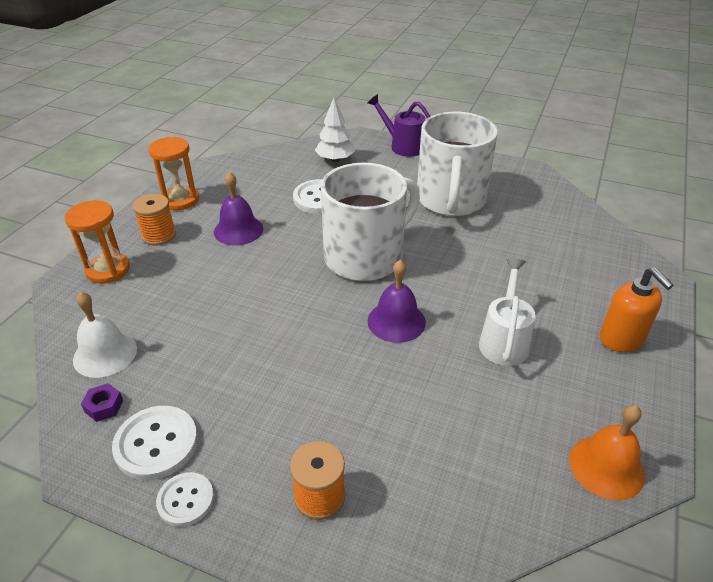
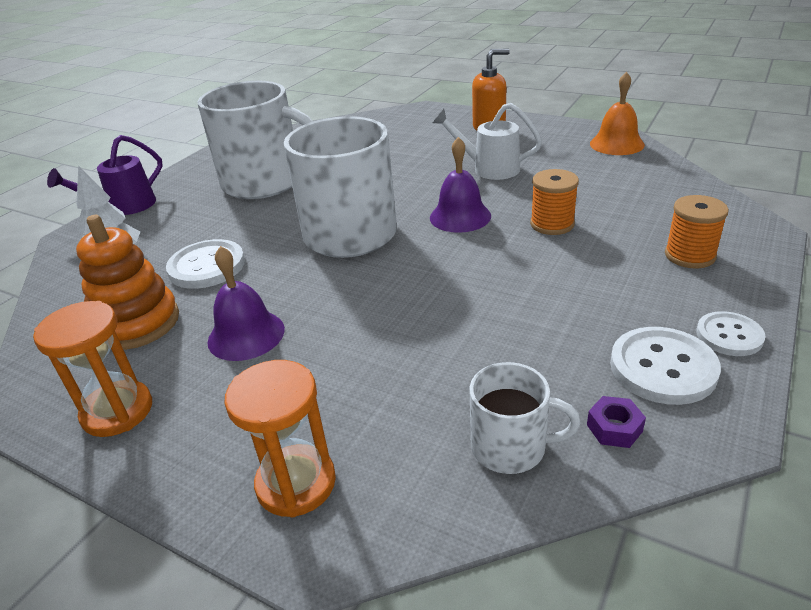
camera: 80 degrees left, 5 degrees down
(105, 354) = (511, 447): white bell -> white mug
(159, 235) = (217, 426): orange spool -> orange spool (552, 224)
(258, 187) = (137, 323): none -> orange stacking toy

